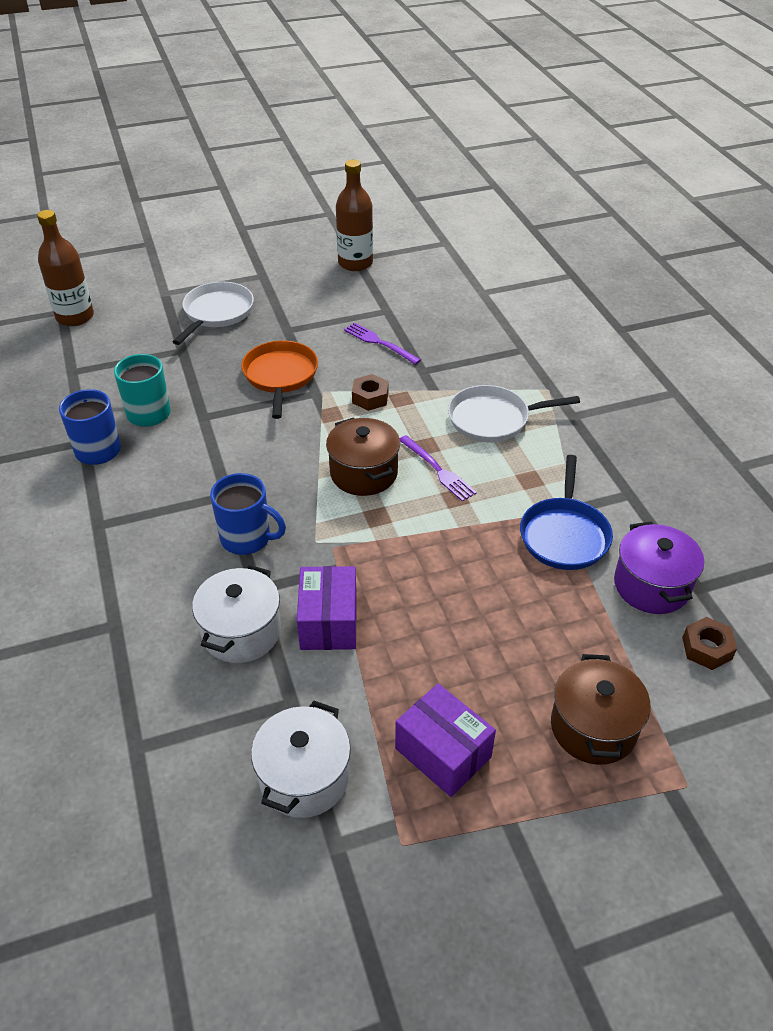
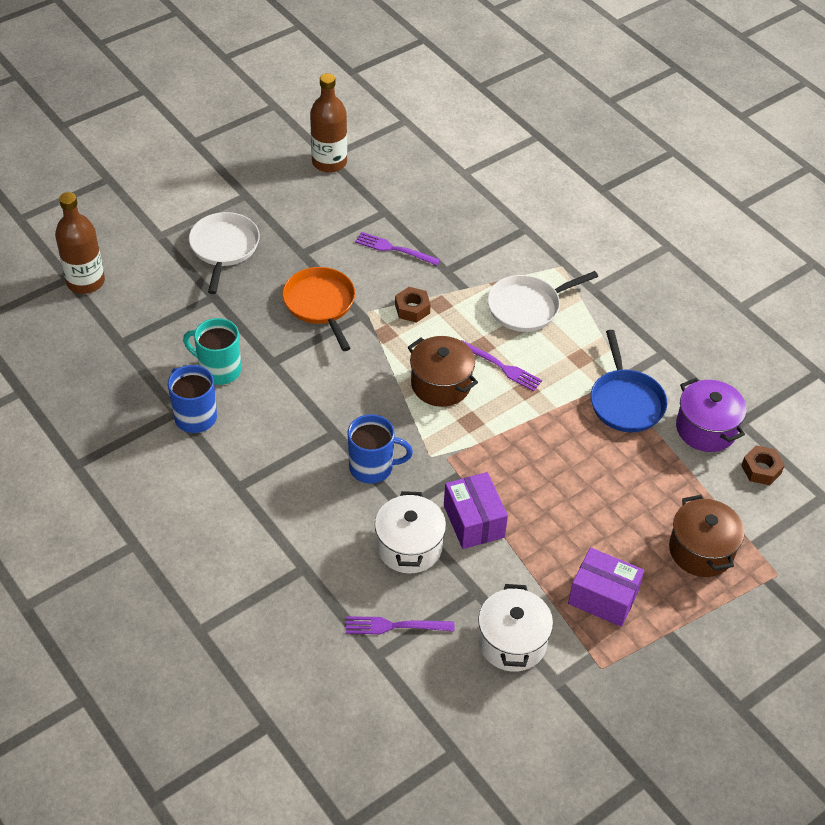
camera: 20 degrees left, 5 degrees up
(175, 718) = (394, 626): none -> purple fork

